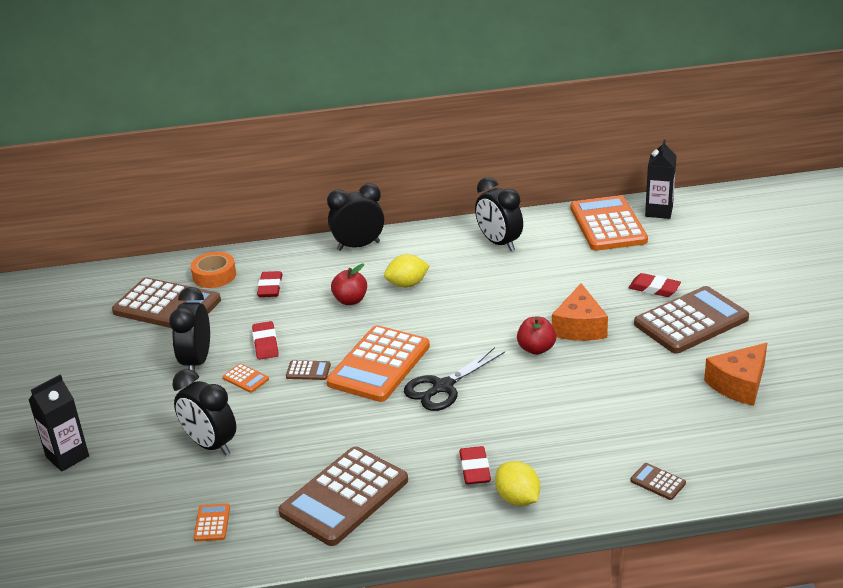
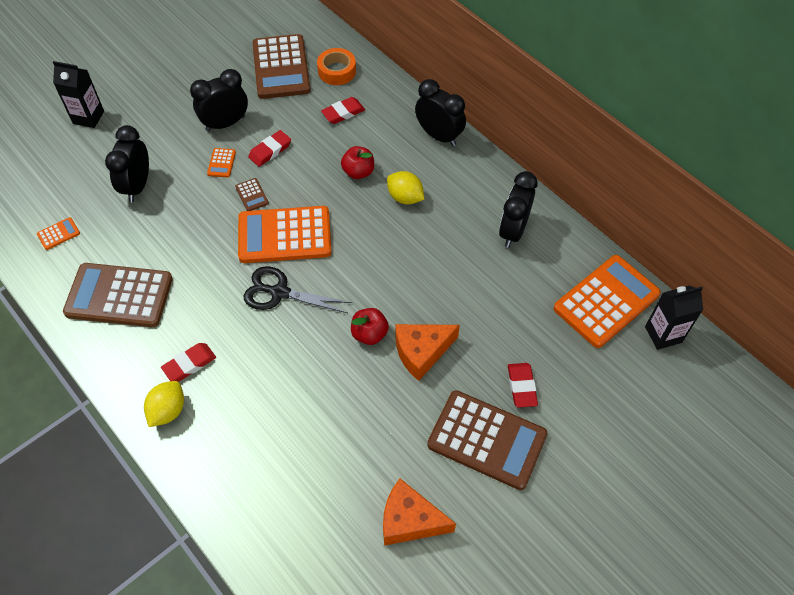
camera: 55 degrees right, 25 degrees up
(658, 482) = (236, 506): brown calculator -> none

